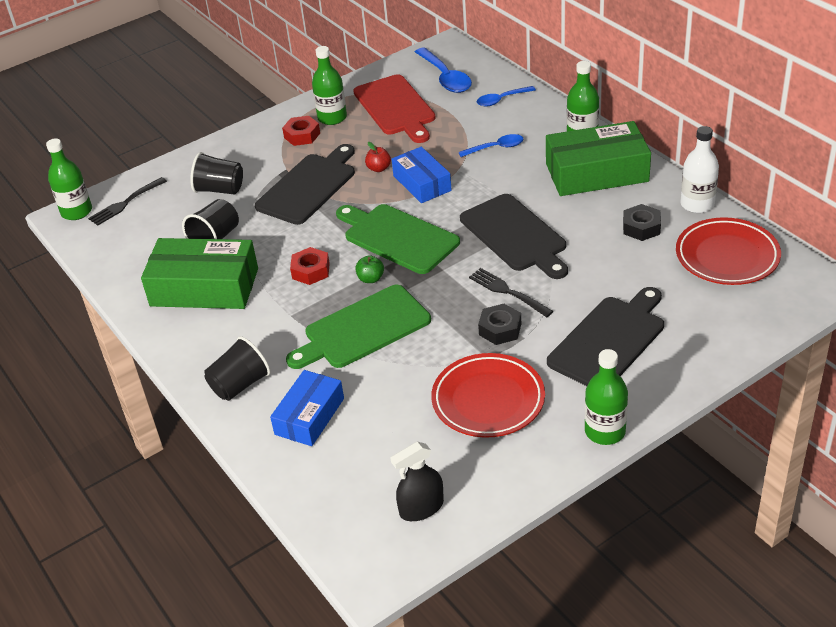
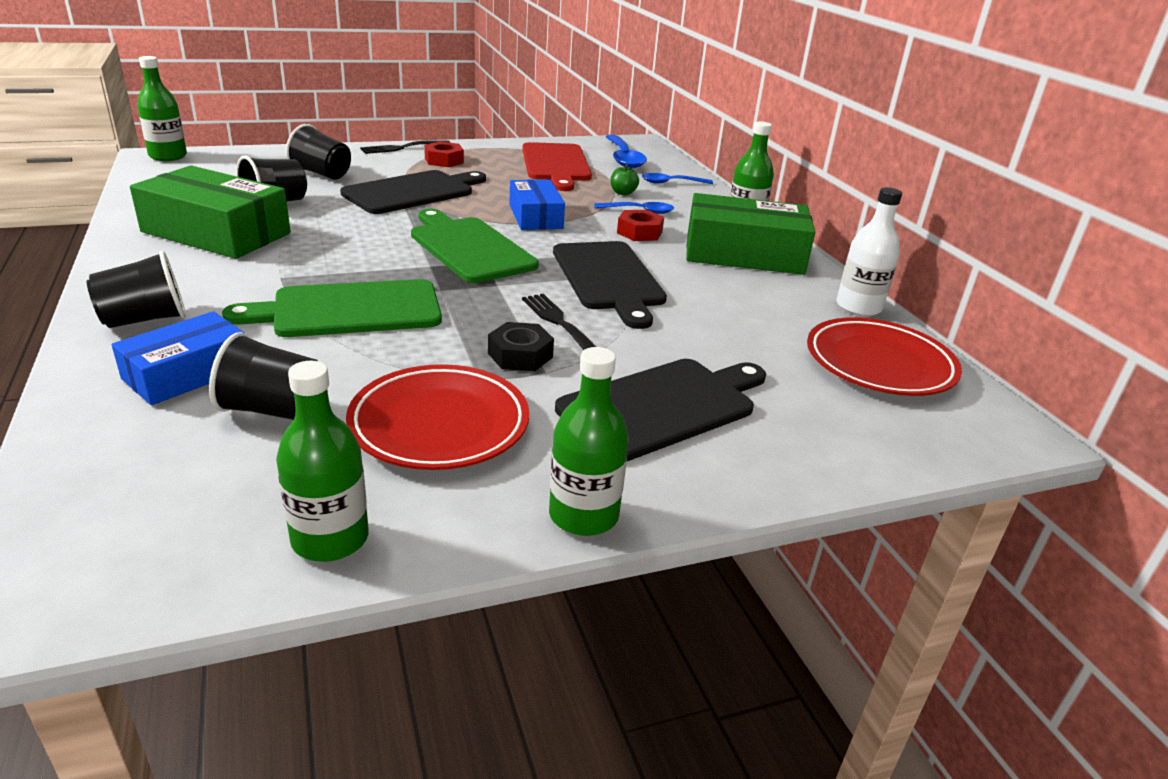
camera: 10 degrees right, 10 degrees down
(126, 202) = (222, 161): black fork -> black fork (403, 147)
(311, 271) = (345, 249): red nut -> red nut (639, 232)
(332, 118) = (486, 157): green bottle -> green bottle (330, 539)
(370, 279) = (405, 271): green apple -> green apple (623, 193)
(379, 168) = (499, 197): red apple -> none
(385, 424) = (273, 410): none -> black cup
(421, 508) = (213, 531): black spray bottle -> none
(641, 227) = (773, 310): black nut -> none

